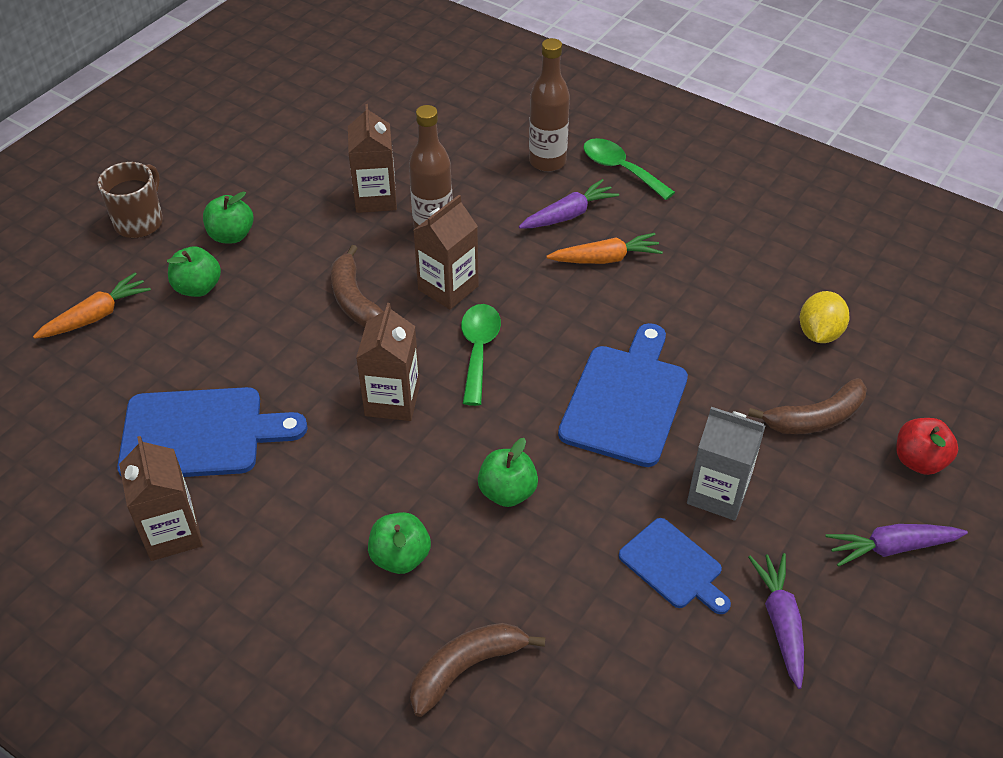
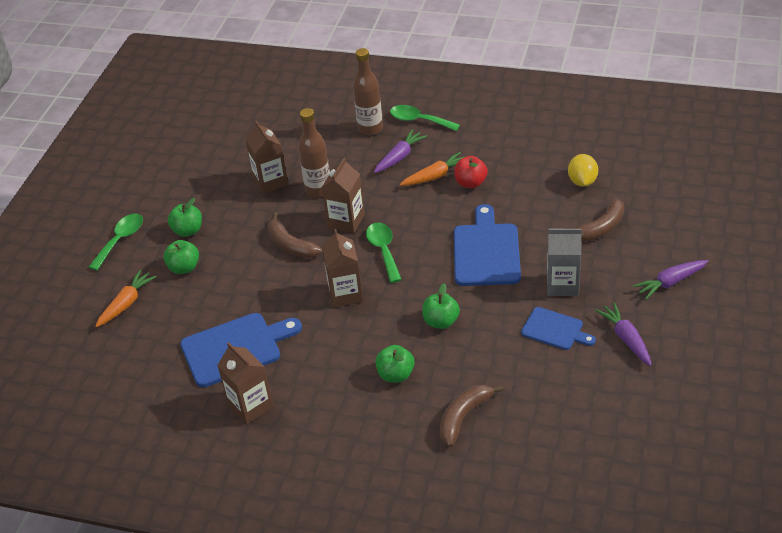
camera: 15 degrees left, 5 degrees down
(140, 222) = (121, 240): brown mug -> green spoon
(919, 461) = (667, 233): red apple -> red apple (470, 183)

